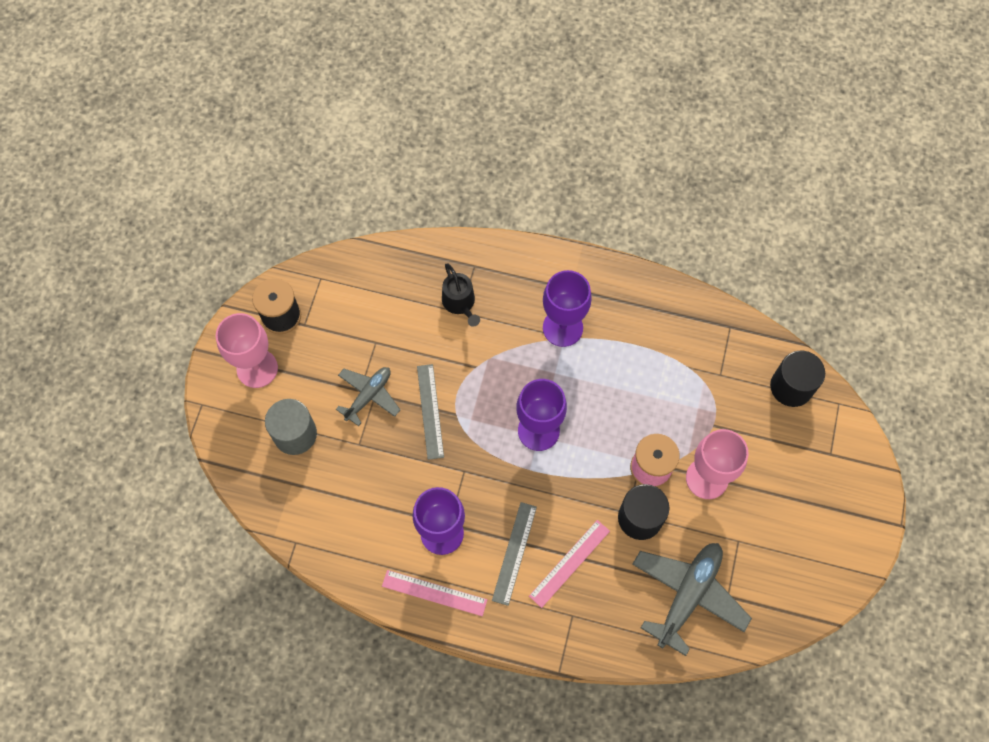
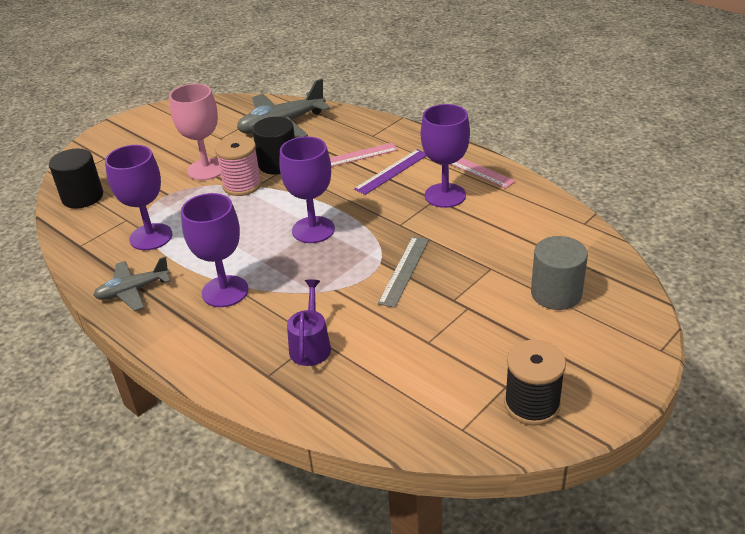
camera: 150 degrees left, 30 degrees down
(257, 368) = (581, 361): pink goblet -> none
(368, 396) = (461, 300): grey plane -> grey plane (133, 291)
(460, 303) = (310, 346): black watering can -> purple watering can
(514, 553) = (392, 171): grey ruler -> purple ruler
(677, 362) = (151, 237): none -> purple goblet

